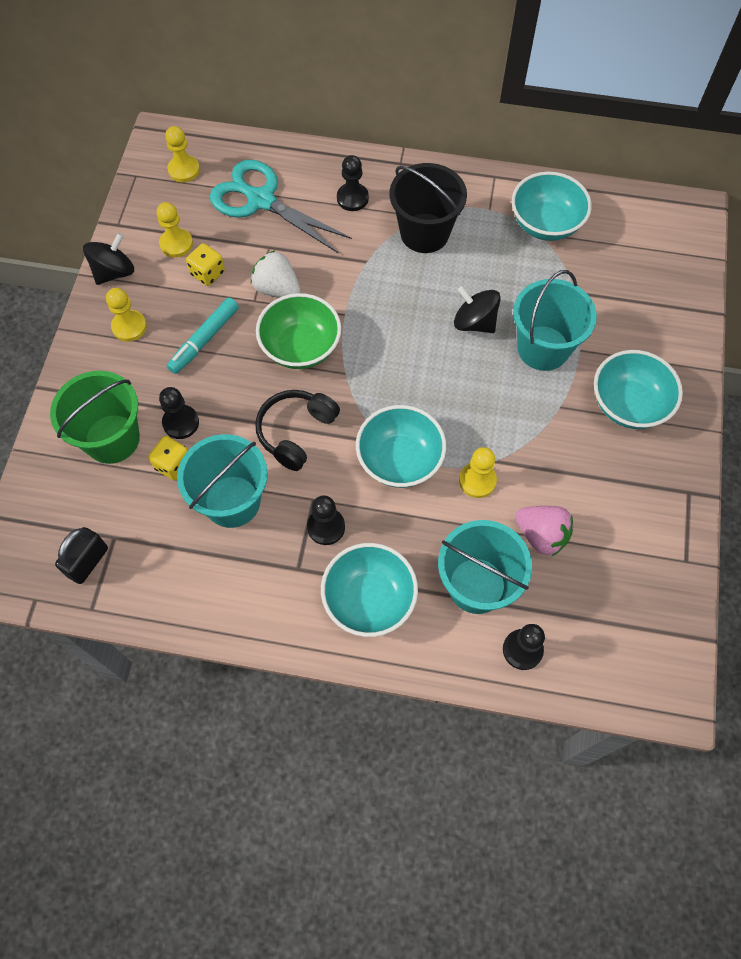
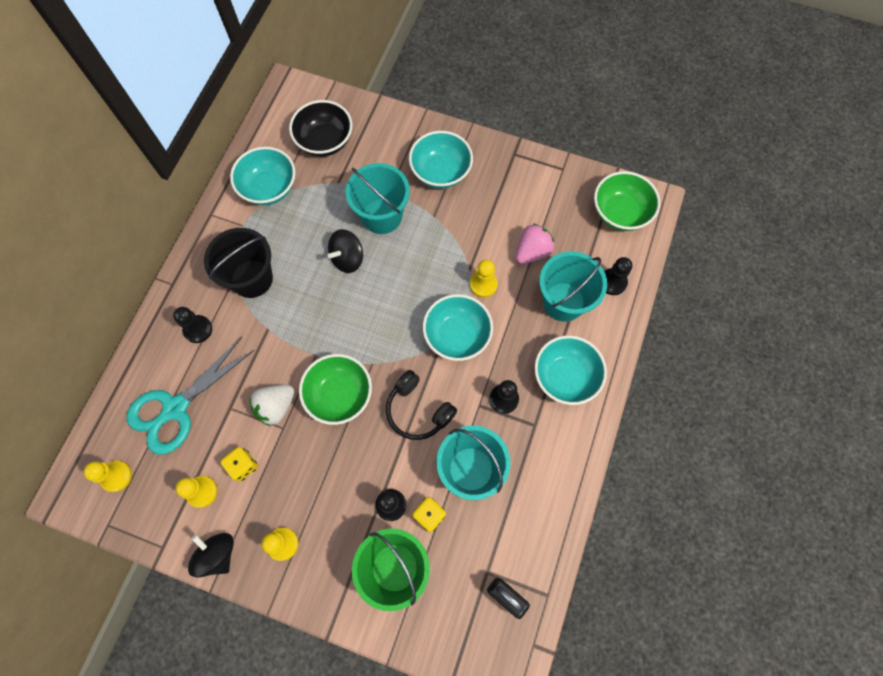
camera: 80 degrees left, 5 degrees up
(204, 340) = (313, 476): turquoise marker -> none
(629, 267) = (325, 141): none -> black bowl
(638, 650) = (620, 213): none -> green bowl

